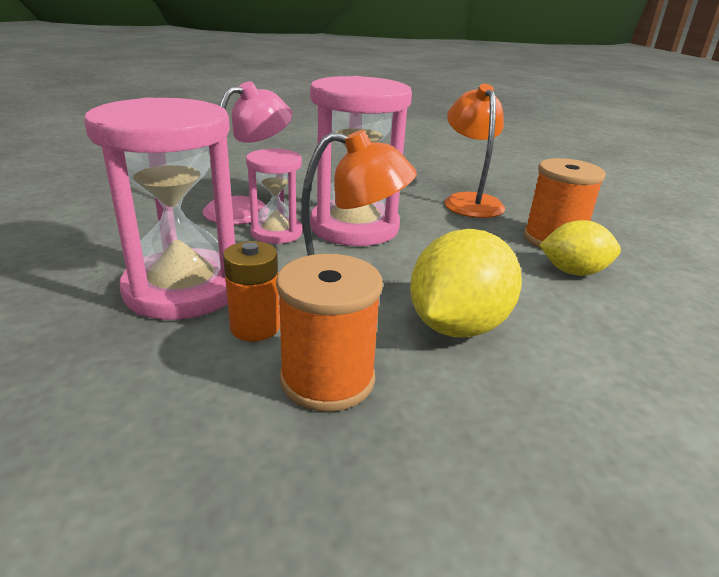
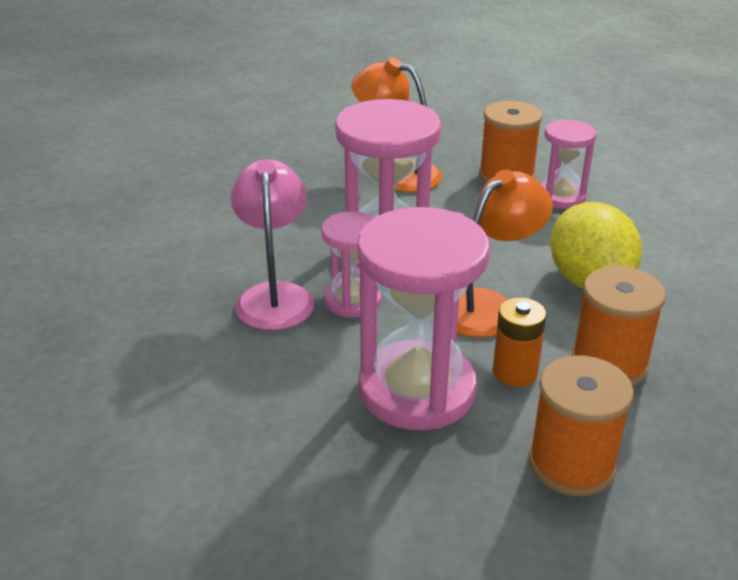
camera: 50 degrees left, 5 degrees up
(128, 403) = (571, 464): none -> orange spool
(573, 272) = (561, 197): yellow lemon -> pink hourglass

